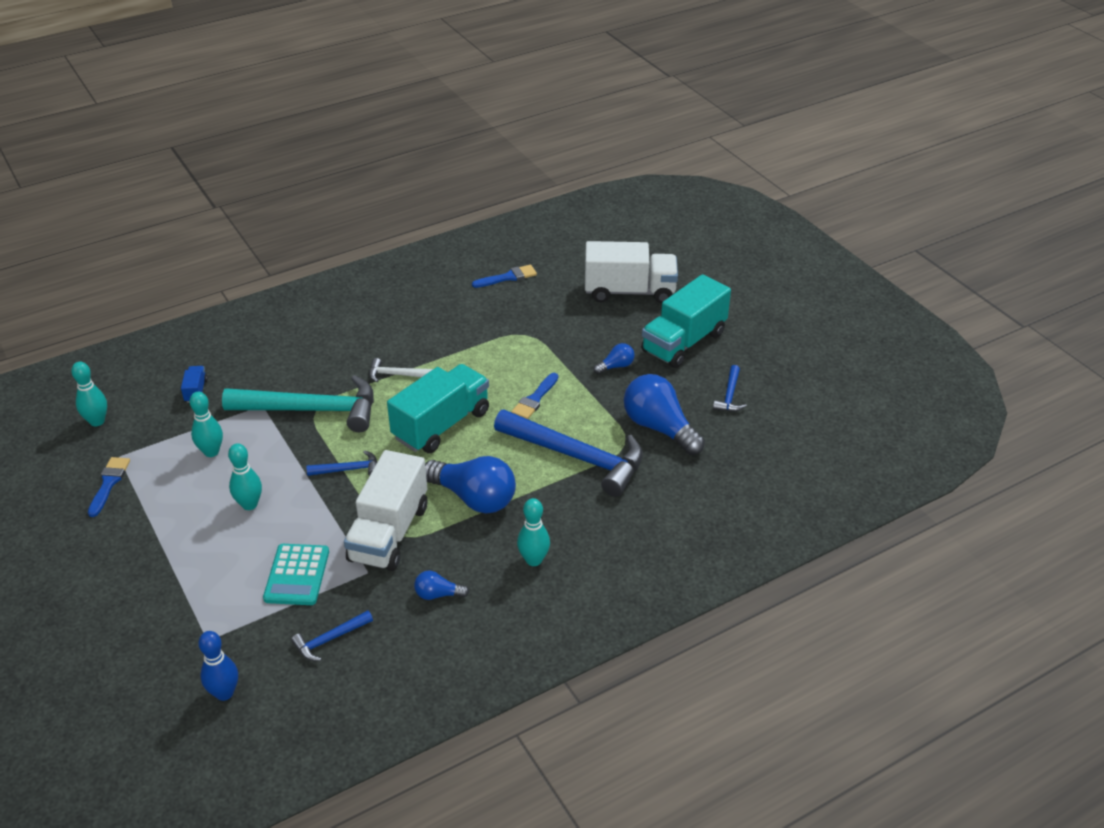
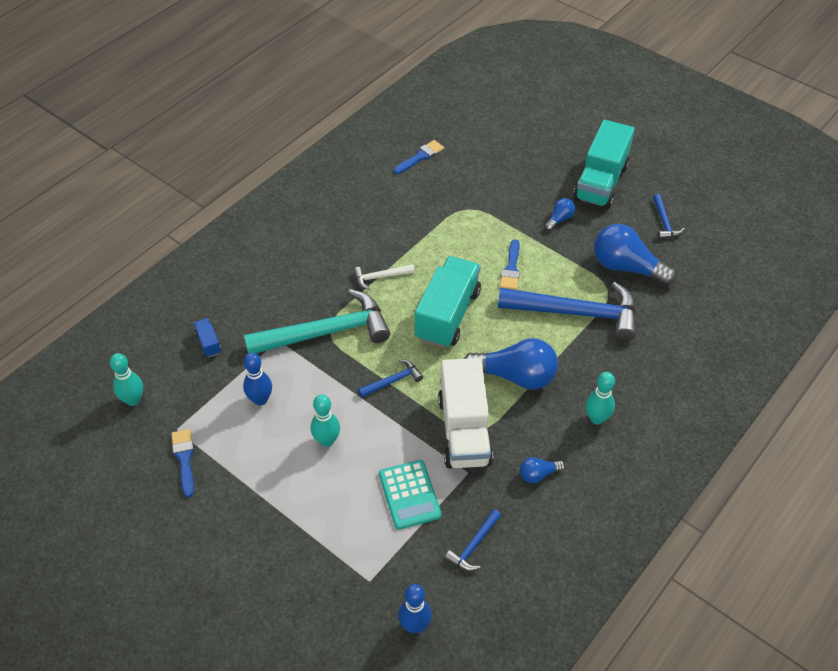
camera: 20 degrees left, 10 degrees up
(211, 452) = (260, 399): turquoise bowling pin -> blue bowling pin
(629, 291) = (530, 145): white truck -> none

